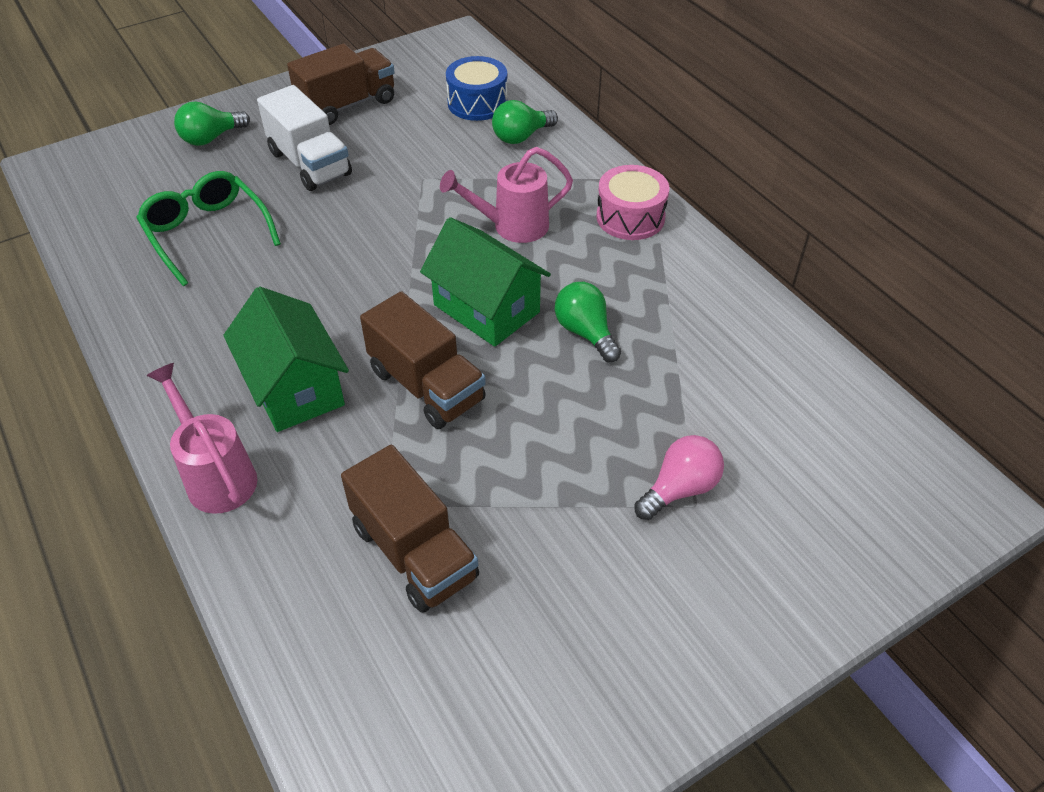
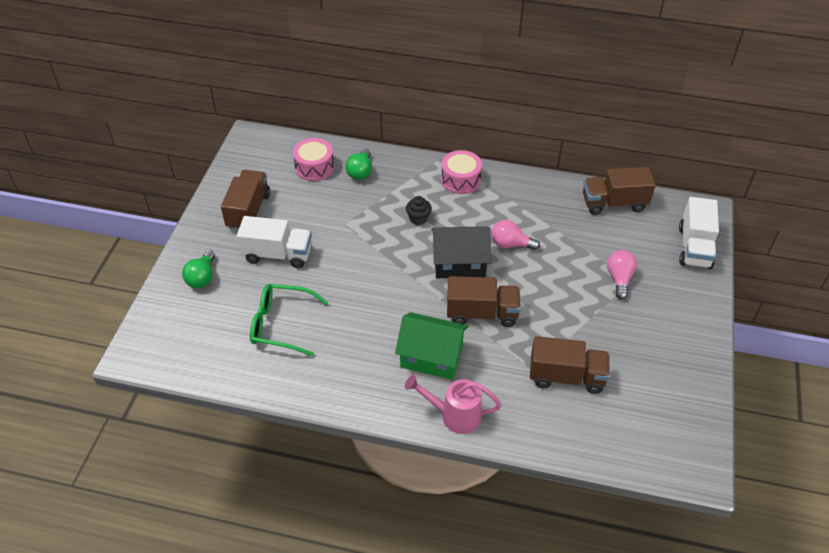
camera: 45 degrees left, 0 degrees up
(477, 103) = (314, 167): blue drum -> pink drum
(486, 308) = (459, 263): green house -> black house
(513, 226) = (418, 219): pink watering can -> black cupcake
(585, 332) = (510, 244): green light bulb -> pink light bulb
(818, 385) = (614, 203): none -> brown truck
(875, 539) = (694, 247): none -> white truck

